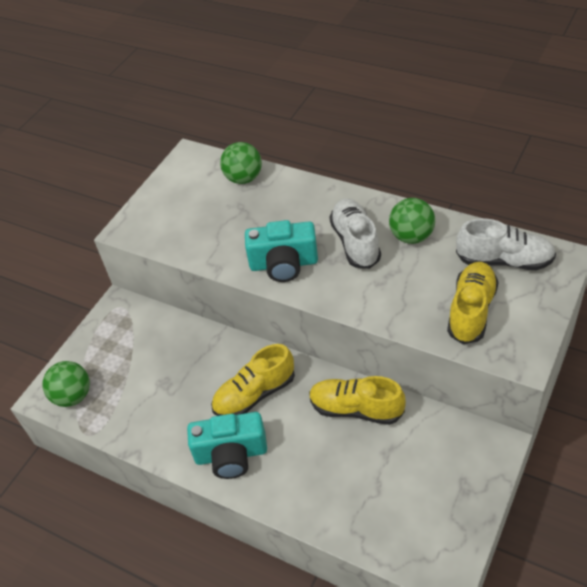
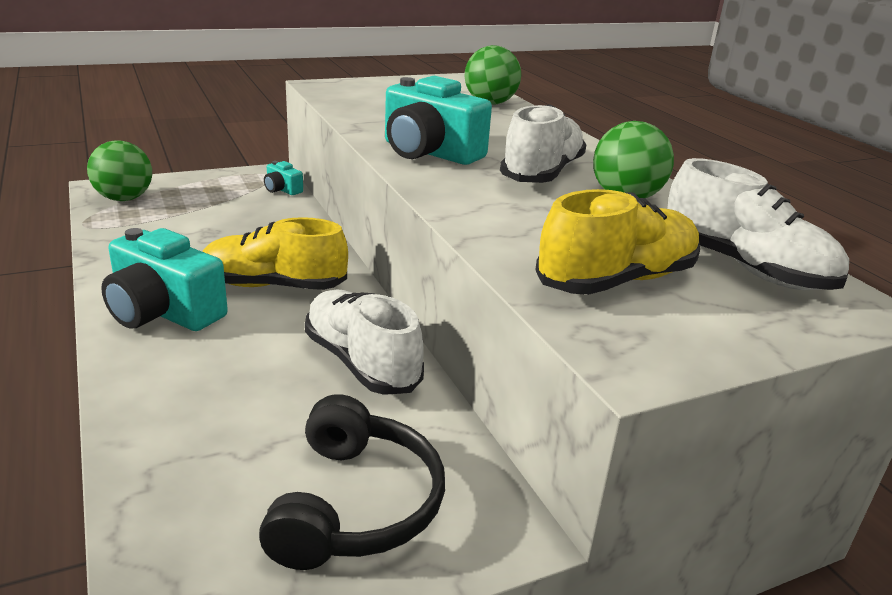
camera: 30 degrees right, 20 degrees down
(148, 315) = (282, 190): none -> turquoise camera
(356, 409) = (361, 362): yellow shoe -> white shoe
(440, 478) = (356, 504): none -> black headphones

